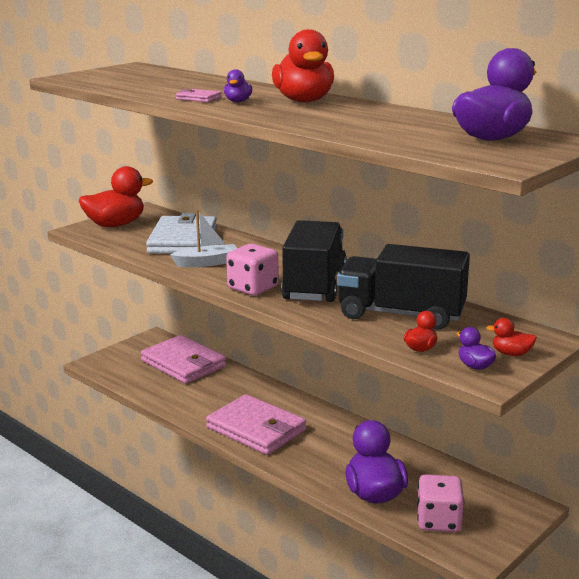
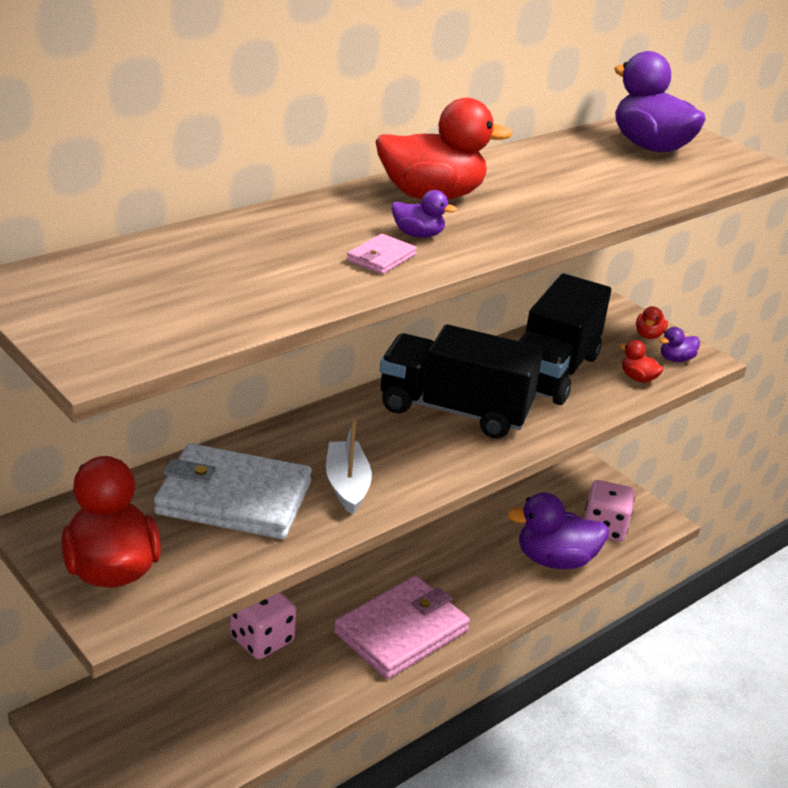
camera: 85 degrees left, 10 degrees up
(183, 363) = (179, 687): pink wallet -> none
(253, 288) = (454, 458): pink dice -> pink dice (262, 639)

